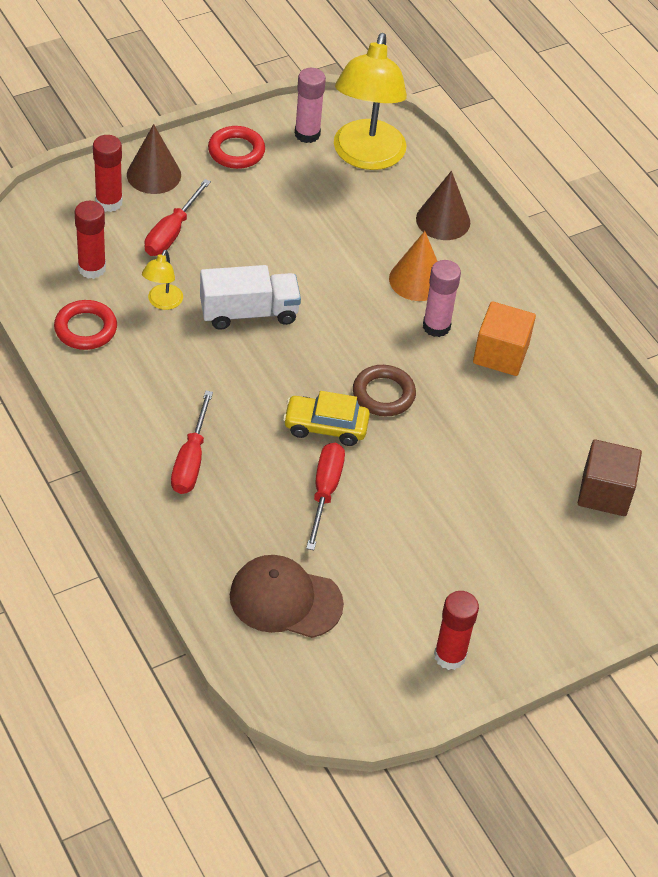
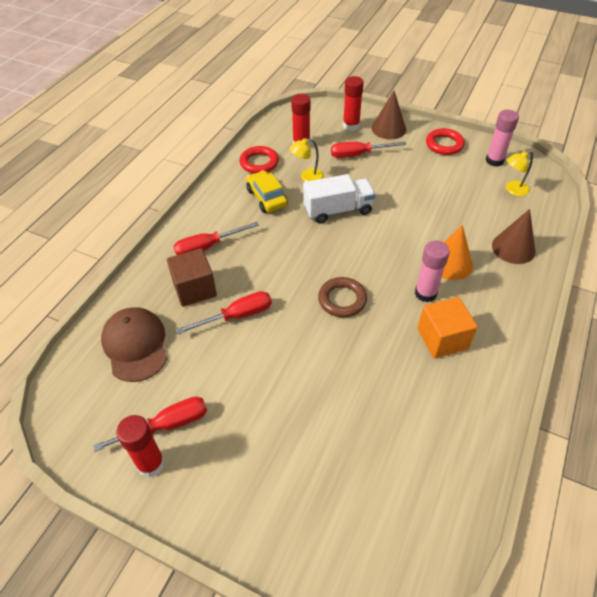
camera: 60 degrees right, 0 degrees up
(249, 313) = (338, 210): white truck -> white truck turned 60 degrees counterclockwise
(325, 427) = (288, 288): yellow car -> yellow car (266, 198)
(366, 156) = (513, 190): yellow lamp -> yellow lamp, size x0.44
(416, 621) = (167, 425): none -> red screwdriver
(604, 493) = (386, 478): brown cube -> brown cube (194, 289)

